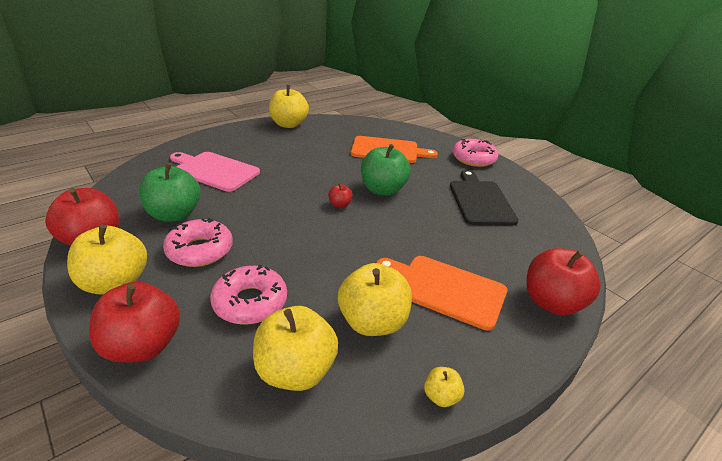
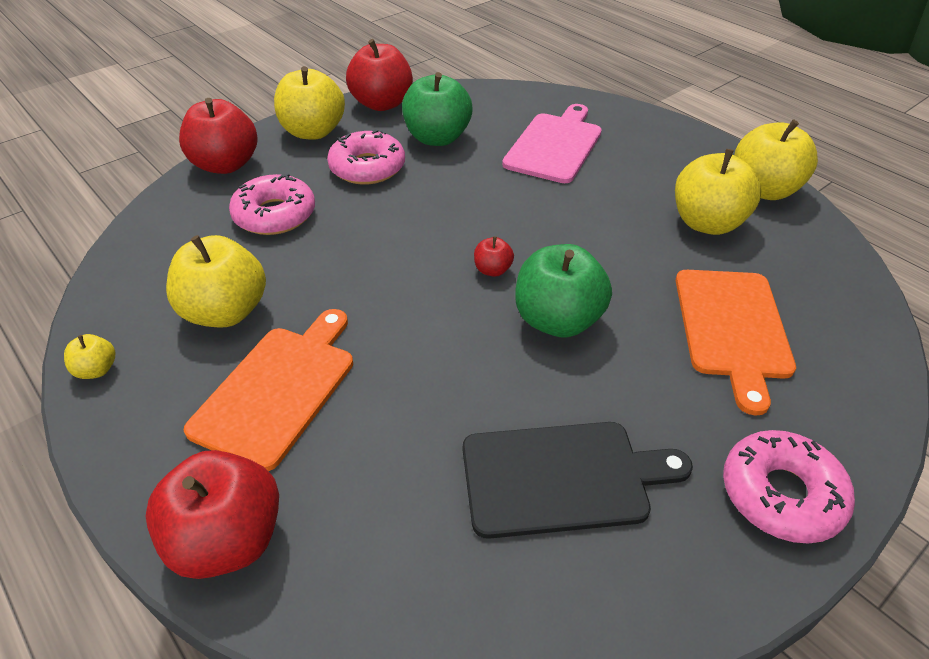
camera: 90 degrees right, 10 degrees up
(295, 371) = (169, 257): yellow apple -> yellow apple (707, 223)

